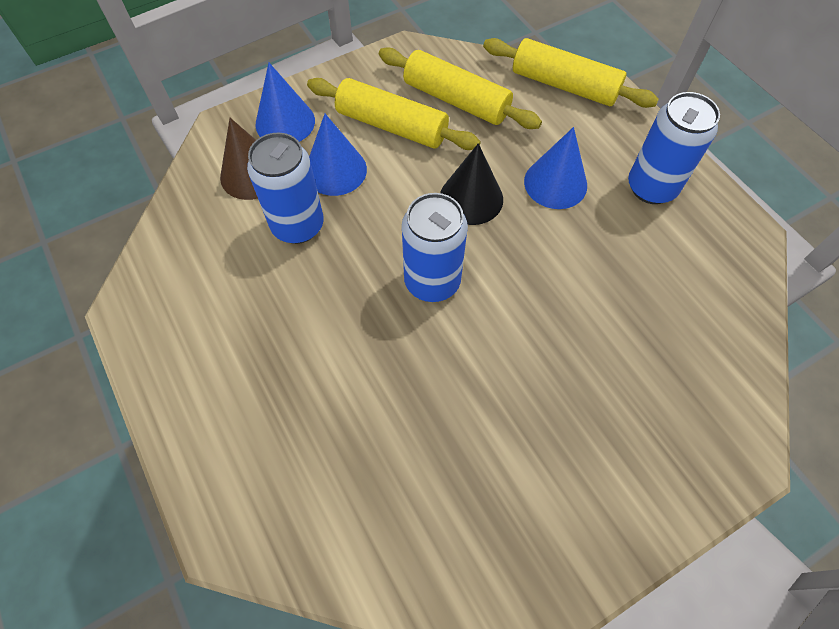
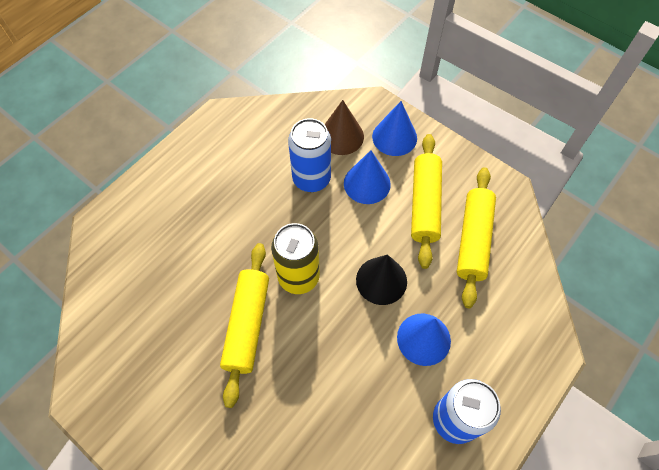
camera: 70 degrees right, 0 degrees up
(432, 281) = (298, 277): blue can -> yellow can
(564, 85) = (535, 319): yellow rolling pin -> yellow rolling pin (247, 325)

